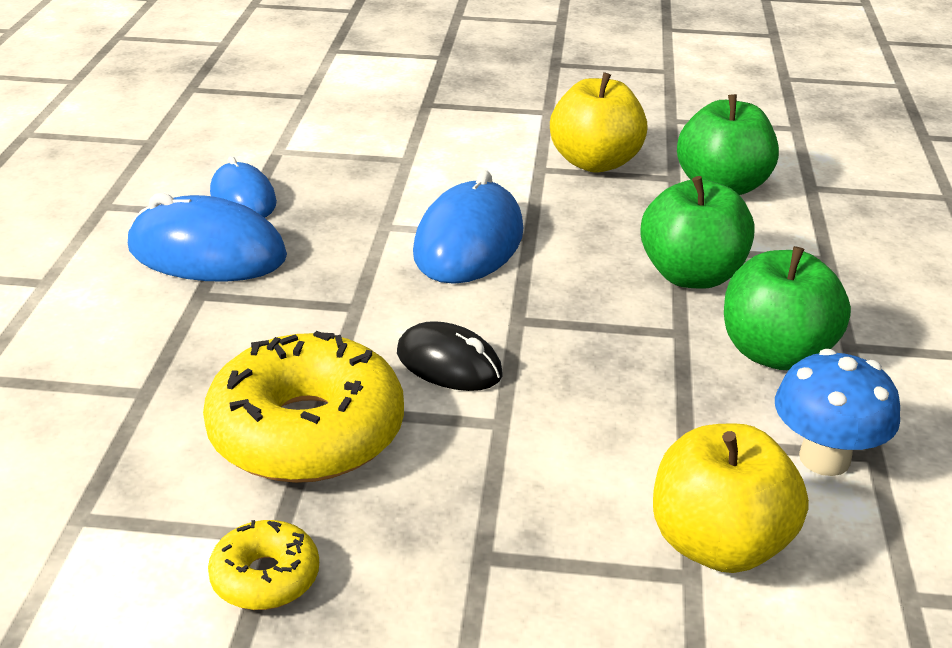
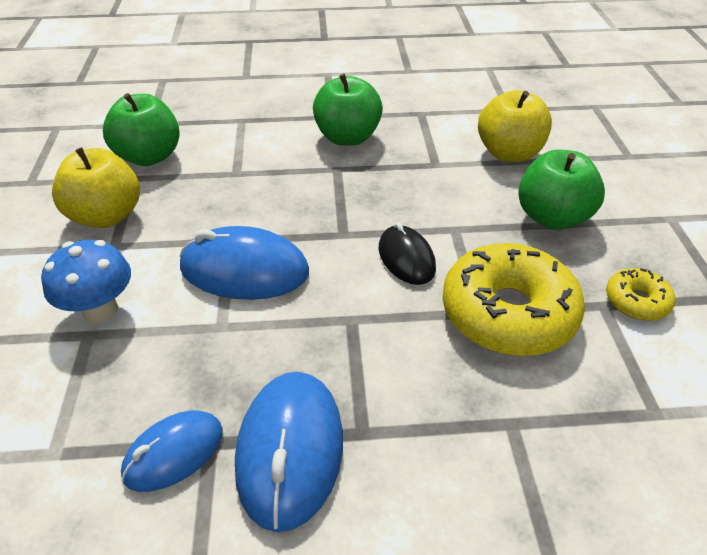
camera: 100 degrees left, 10 degrees up
(449, 364) = (406, 258): black mouse -> black mouse turned 45 degrees counterclockwise
(691, 276) = (272, 166): green apple -> green apple (552, 217)
(824, 459) = (431, 125): blue mushroom -> blue mushroom (100, 310)

